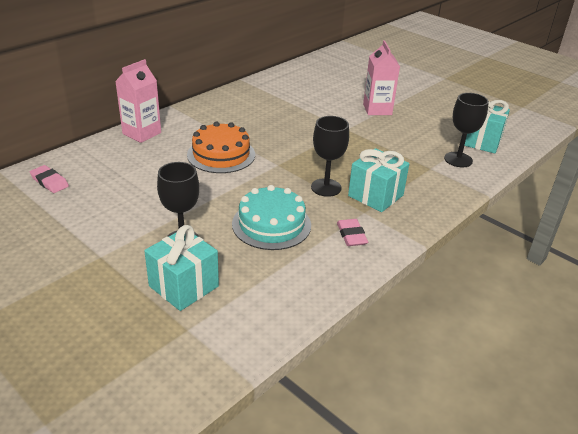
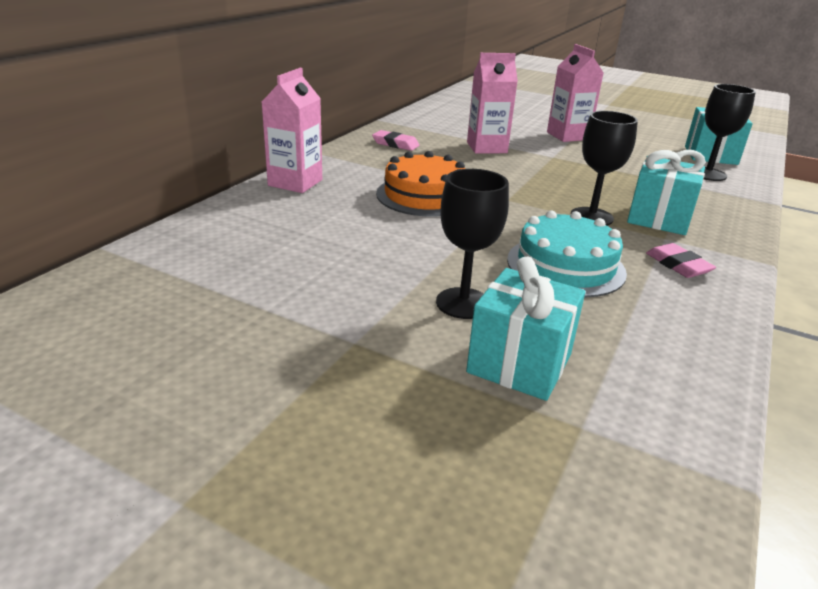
camera: 15 degrees left, 5 degrees down
(49, 182) = (197, 253): pink eraser -> pink eraser (395, 144)
(301, 115) = (486, 148): none -> pink carton

